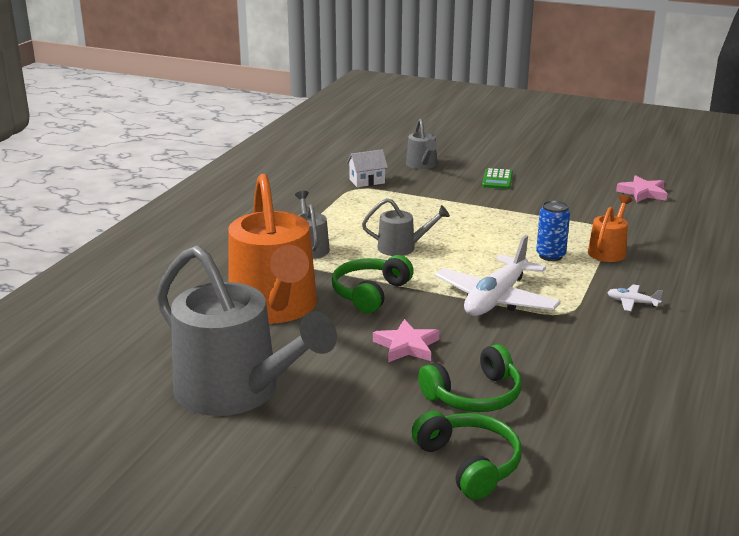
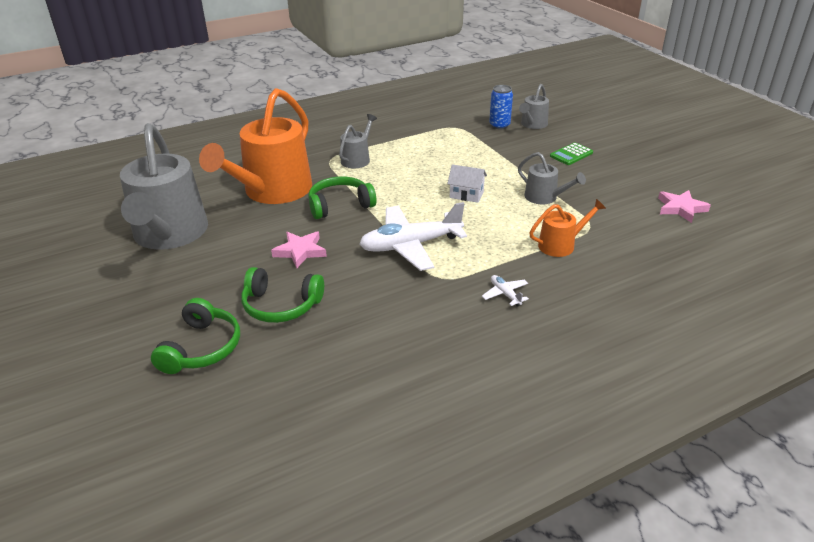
camera: 40 degrees right, 10 degrees up
(367, 181) = (472, 124): white house -> white house (466, 195)
(401, 247) = (413, 181): grey watering can -> grey watering can (544, 197)
(550, 256) = (507, 230): blue can -> blue can (499, 125)

